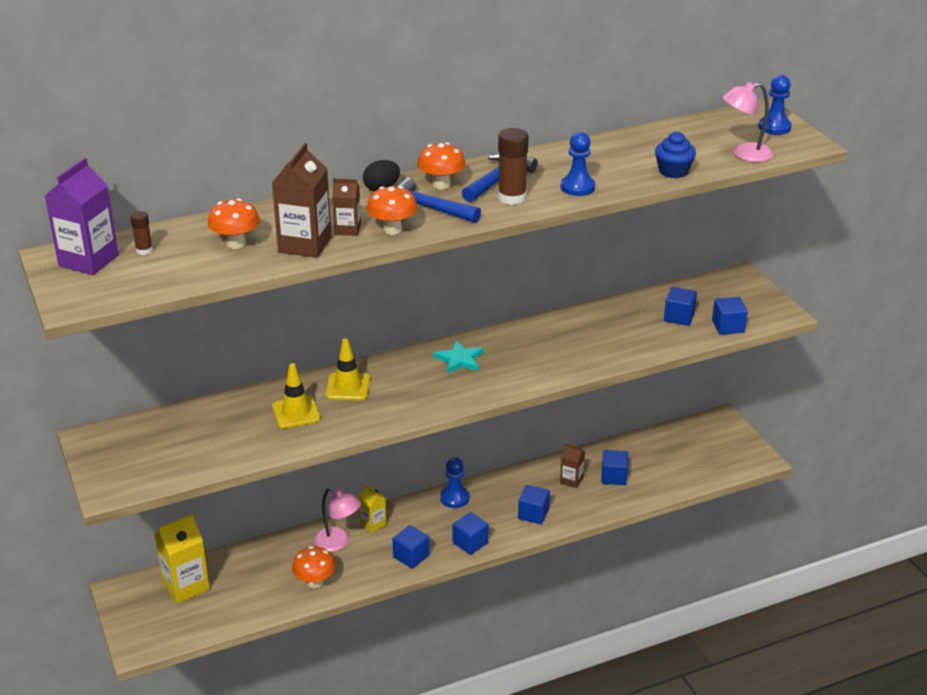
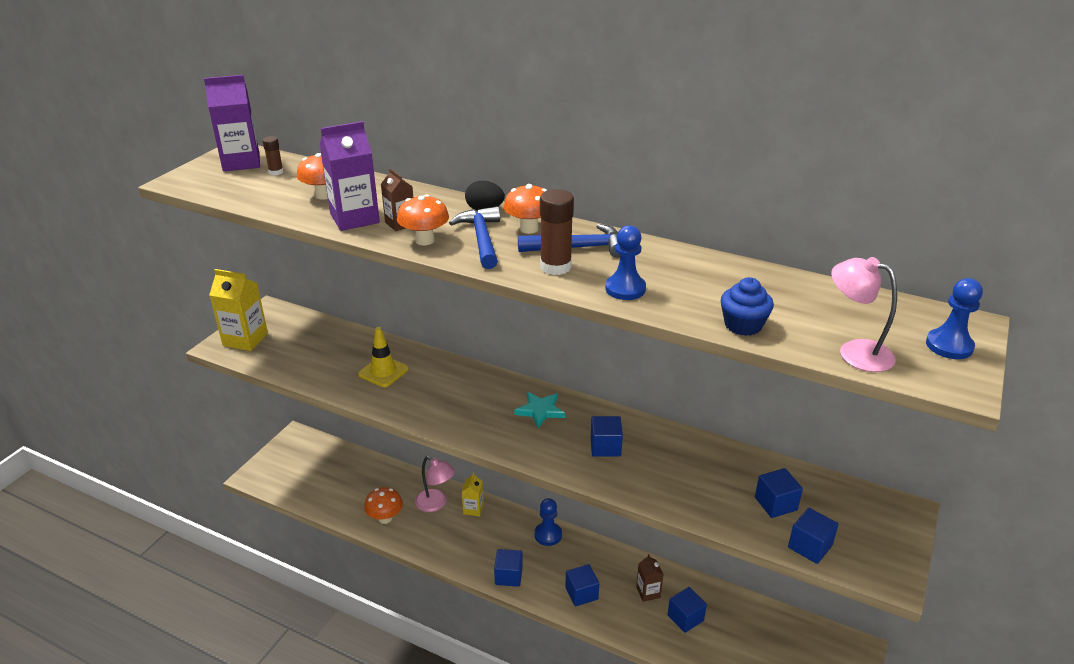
camera: 50 degrees right, 0 degrees up
(186, 586) = (326, 461): yellow carton -> yellow carton (245, 339)
(305, 245) = (354, 218): brown carton -> purple carton
(338, 543) = (436, 504): pink lamp -> pink lamp turned 45 degrees counterclockwise
(348, 387) = (440, 377): yellow traffic cone -> none
(411, 556) = (460, 551): blue cube -> blue cube (605, 447)

